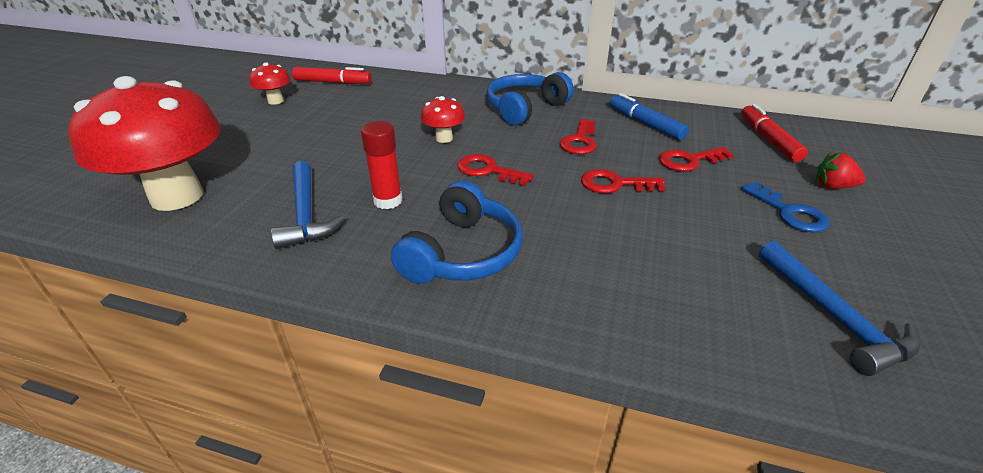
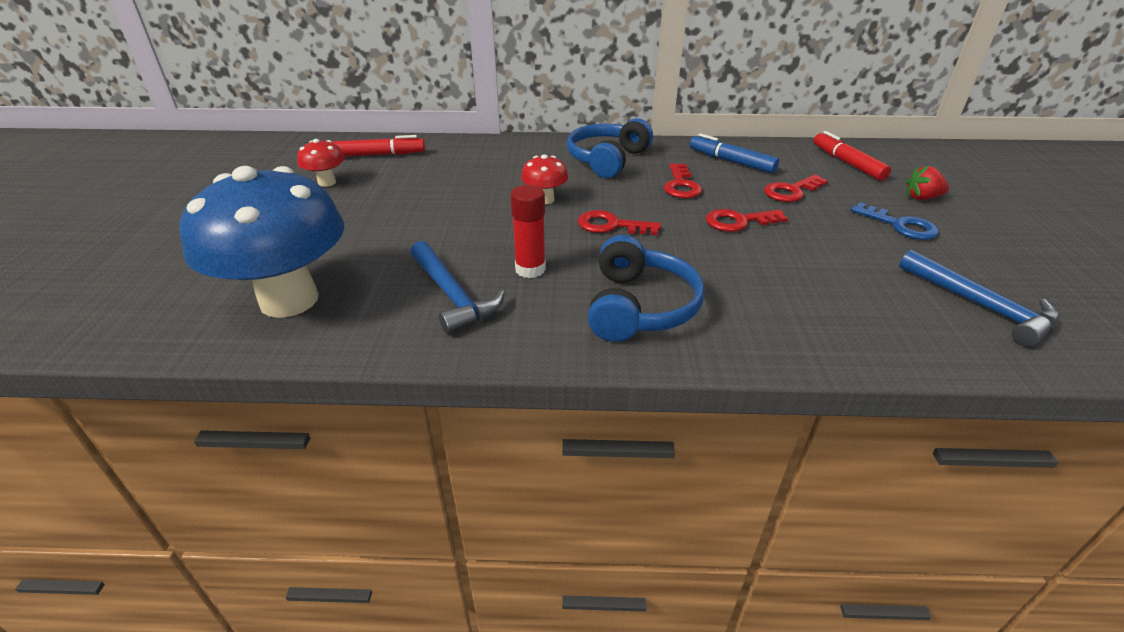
camera: 15 degrees left, 0 degrees up
(177, 196) = (289, 300): red mushroom -> blue mushroom

